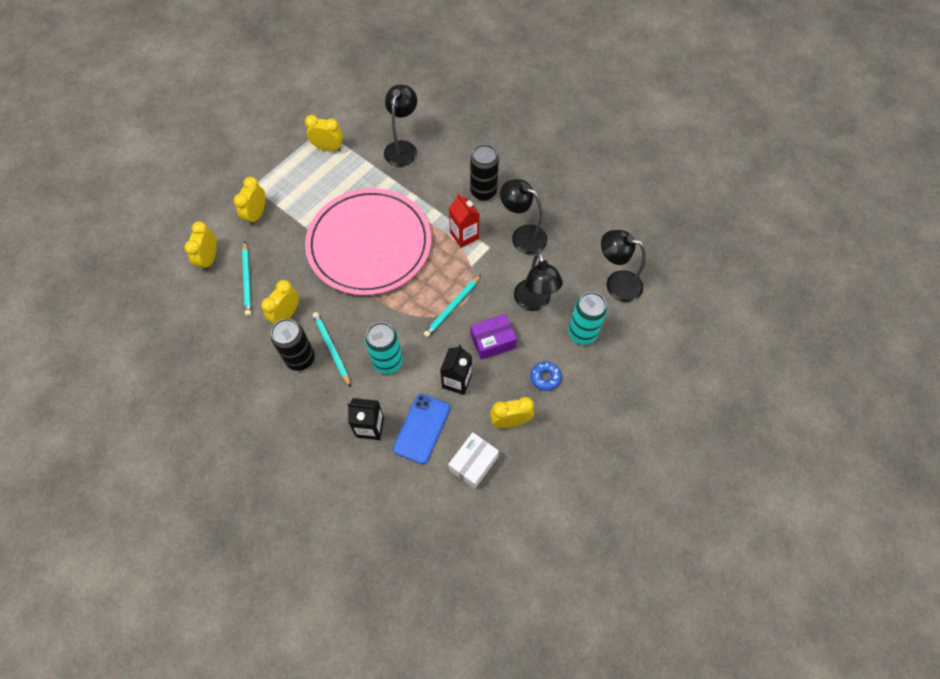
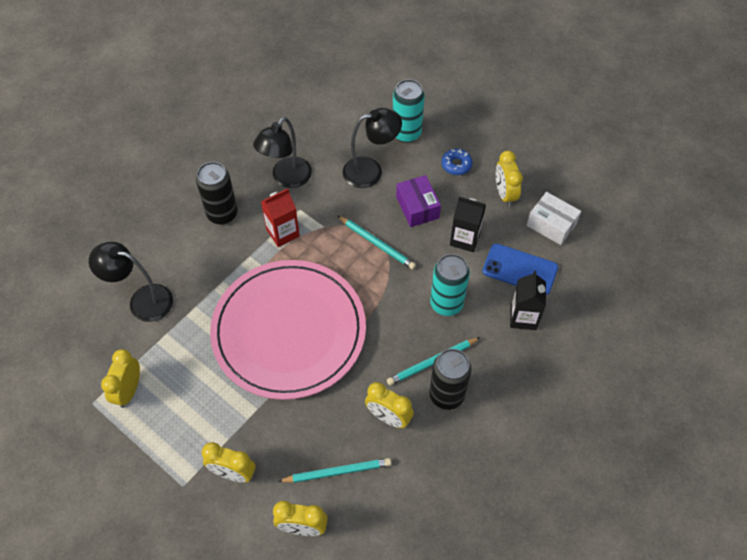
camera: 90 degrees left, 5 degrees down
(616, 283) = (349, 103): black lamp -> none

